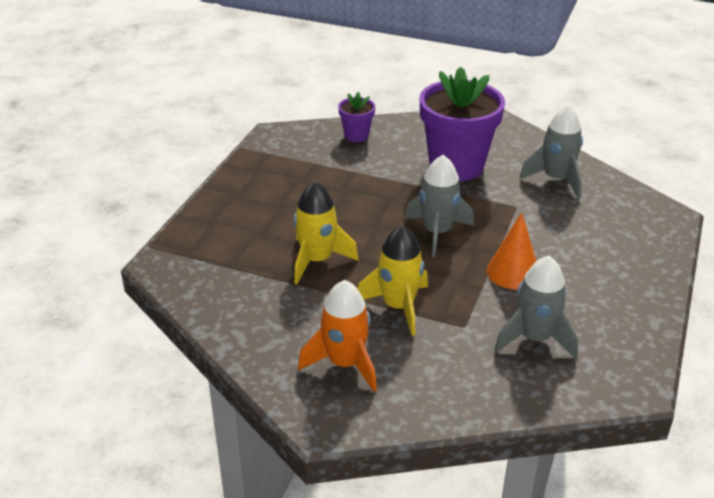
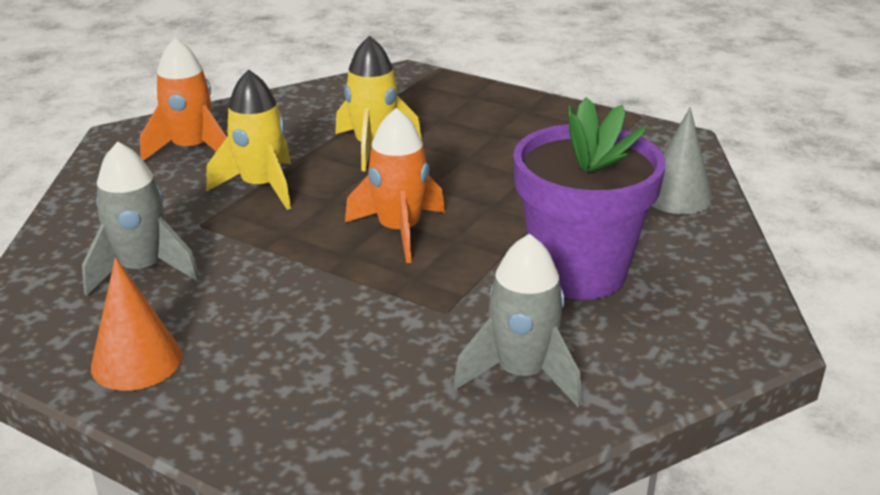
camera: 100 degrees right, 5 degrees down
(356, 135) = (677, 196): purple flower pot -> grey cone
(437, 233) = (399, 231): grey rocket -> orange rocket
(513, 272) = (282, 277): orange cone -> orange cone (136, 361)

